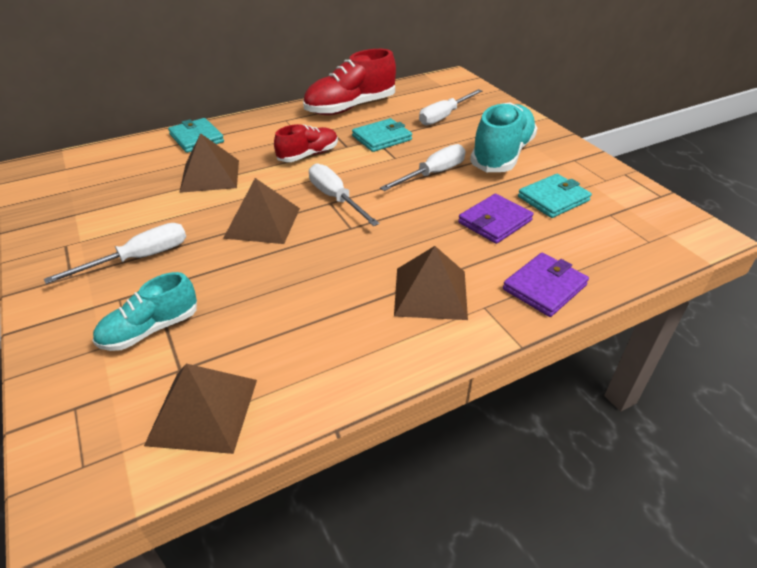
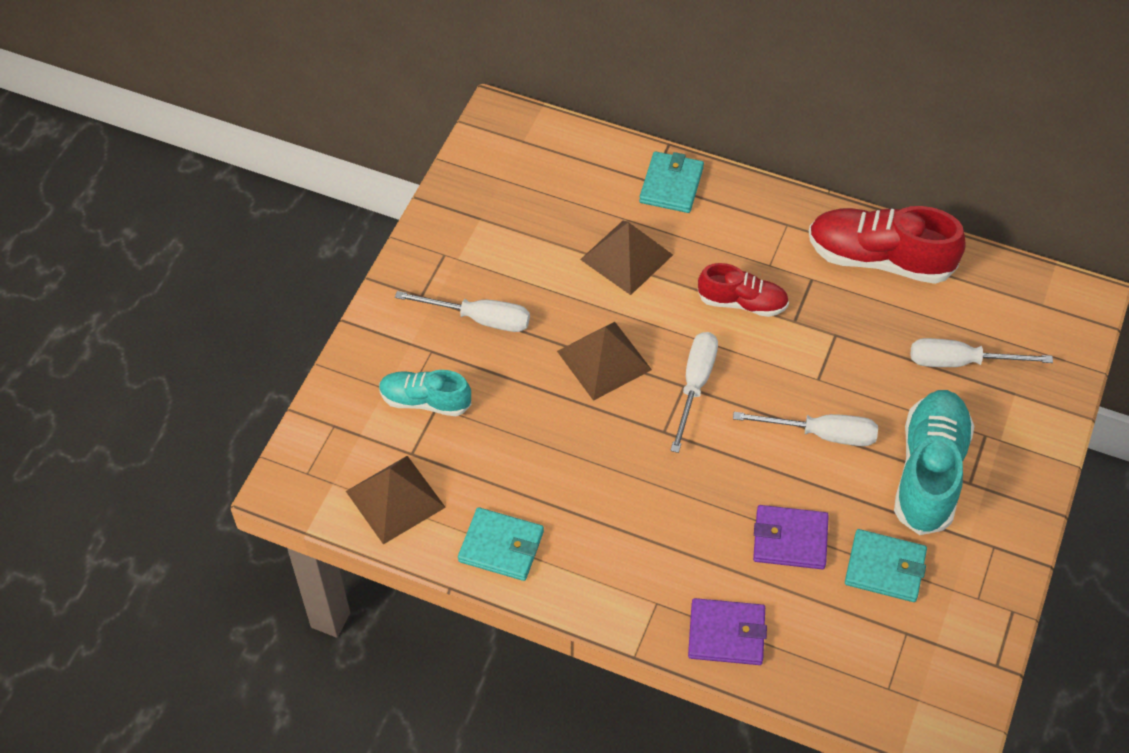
camera: 50 degrees right, 15 degrees up
(382, 138) = (845, 339): turquoise wallet -> turquoise wallet (501, 546)
(430, 293) = (636, 553): brown pyramid -> none
(502, 155) = (929, 472): turquoise shoe -> turquoise shoe turned 60 degrees counterclockwise

